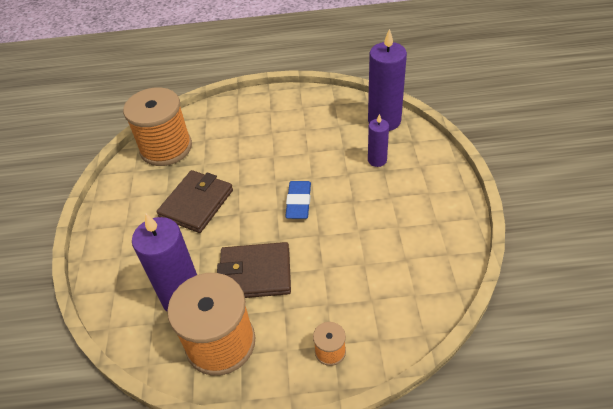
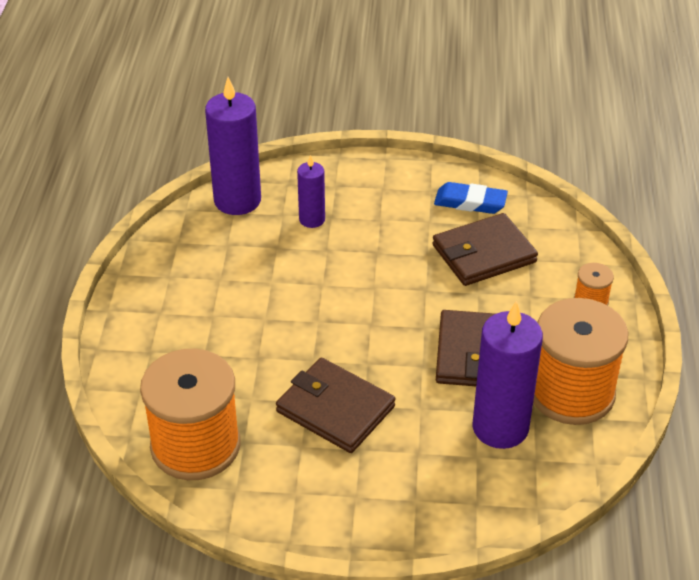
camera: 85 degrees left, 5 degrees down
(298, 202) = (365, 301): blue eraser -> blue eraser (470, 202)
(369, 267) = (484, 254): none -> brown wallet

